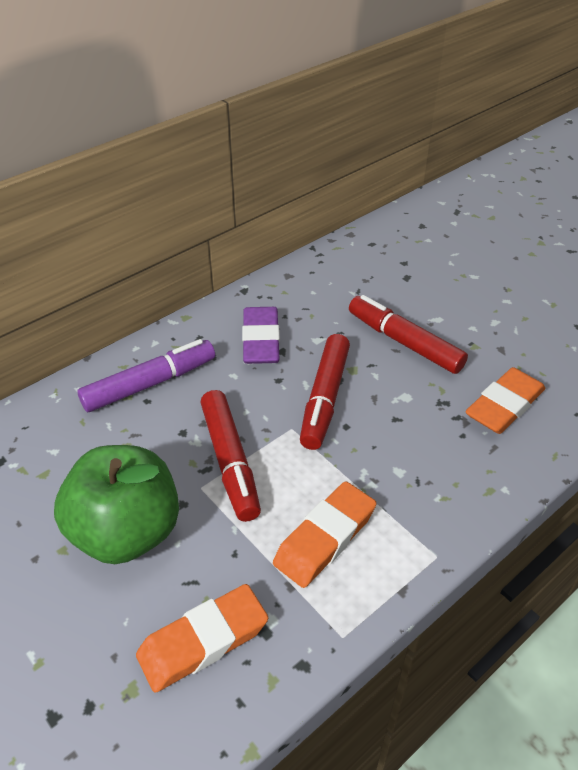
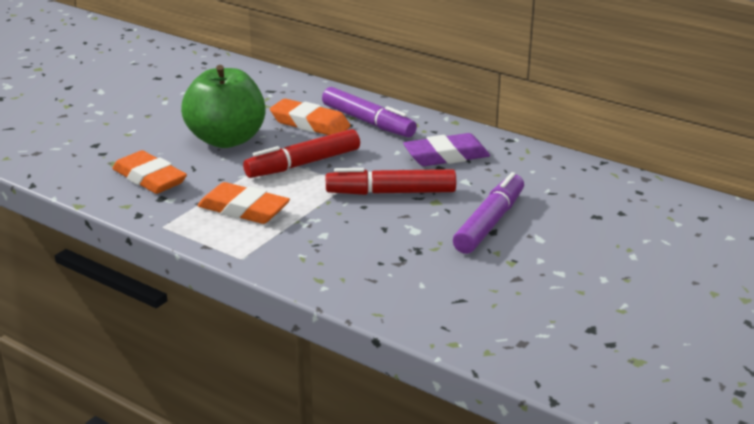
camera: 75 degrees right, 15 degrees down
(404, 342) = (489, 223): red marker -> purple marker
(504, 405) = (430, 282): orange eraser -> orange eraser (310, 124)

